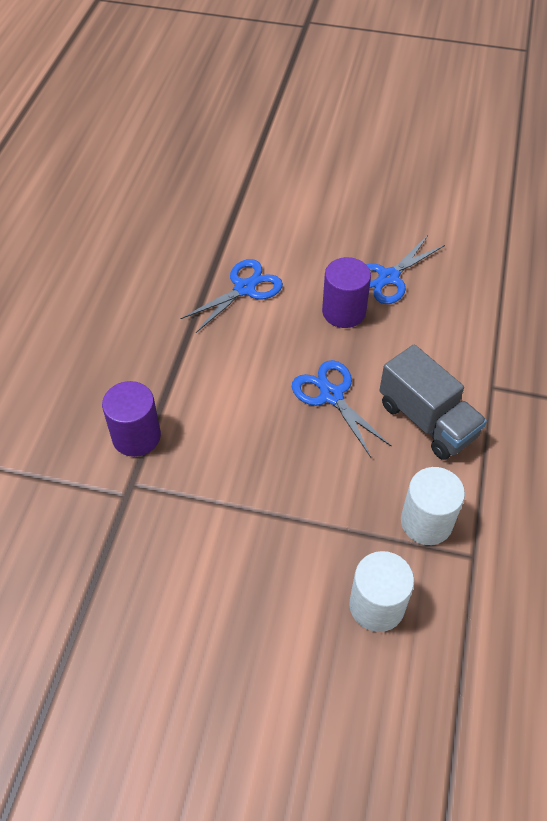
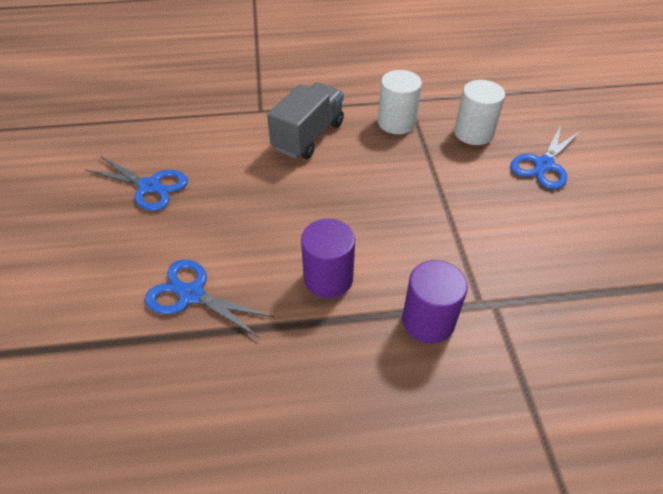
camera: 110 degrees left, 5 degrees down
(331, 395) = (309, 193): blue scissors -> blue scissors (543, 165)
(344, 312) = (205, 207): purple cylinder -> purple cylinder (328, 278)

